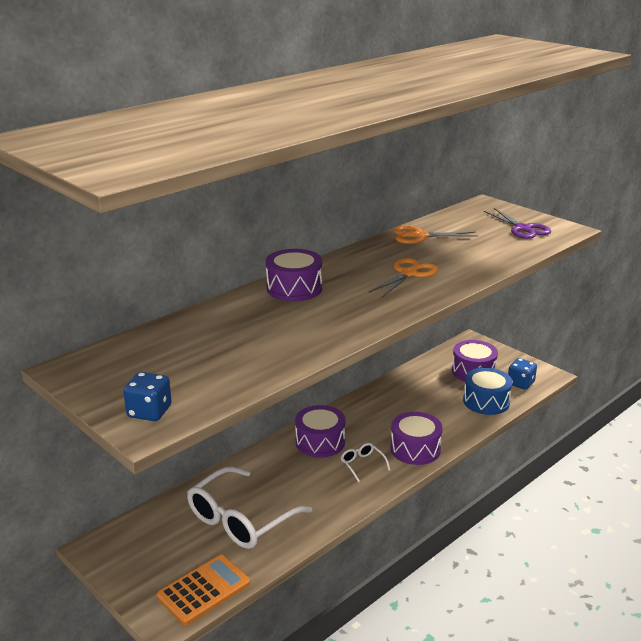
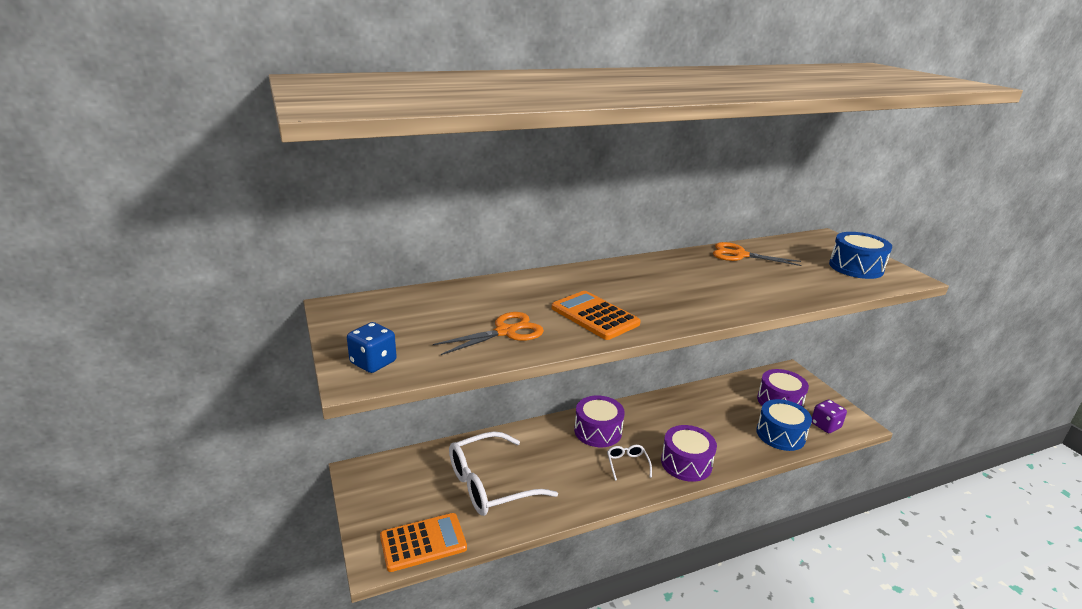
camera: 20 degrees right, 0 degrees up
(294, 288) = (585, 279): purple drum -> none
(326, 322) = (595, 316): none -> orange calculator
(408, 274) = (707, 288): orange scissors -> orange scissors (505, 332)
(520, 383) = (825, 425): blue dice -> purple dice
(523, 228) = (856, 267): purple scissors -> blue drum

